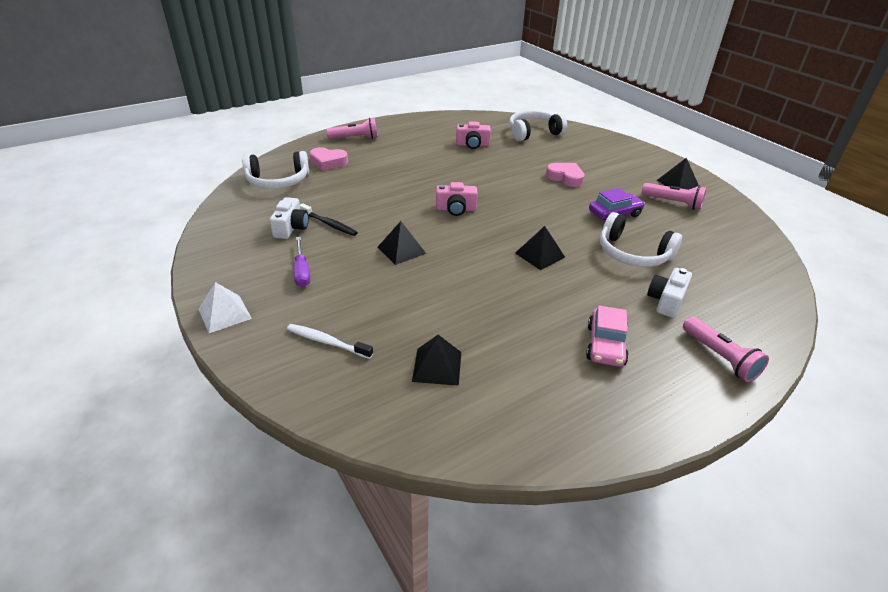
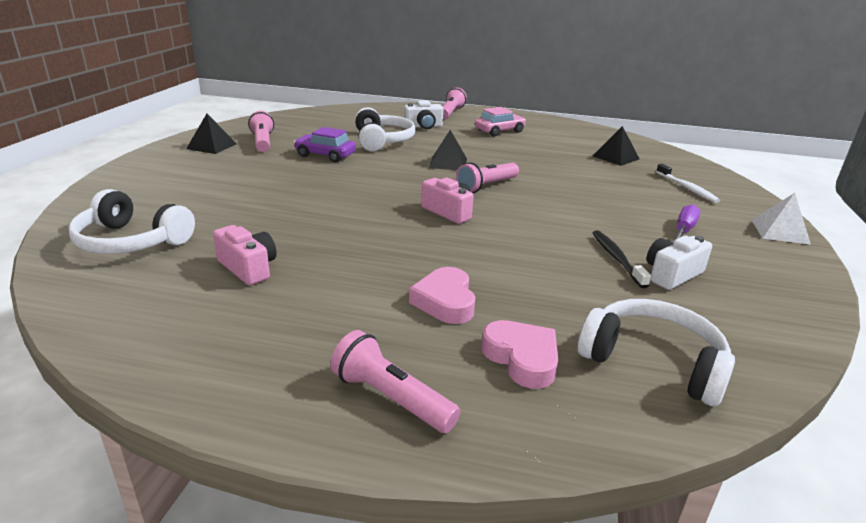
camera: 135 degrees left, 10 degrees down
(401, 250) = (561, 207): black pyramid -> none
(473, 244) = (486, 186): none -> pink flashlight
(565, 178) = (275, 187): pink heart -> pink heart (445, 301)

